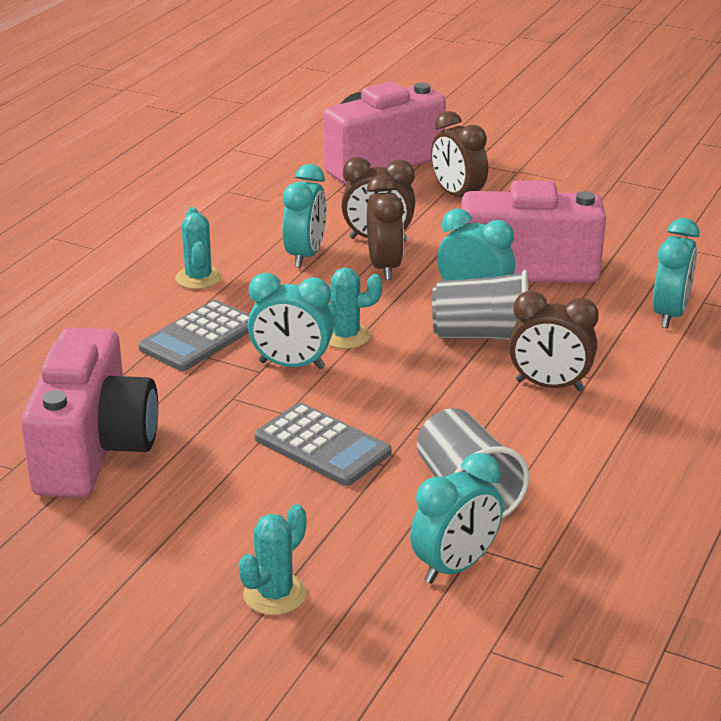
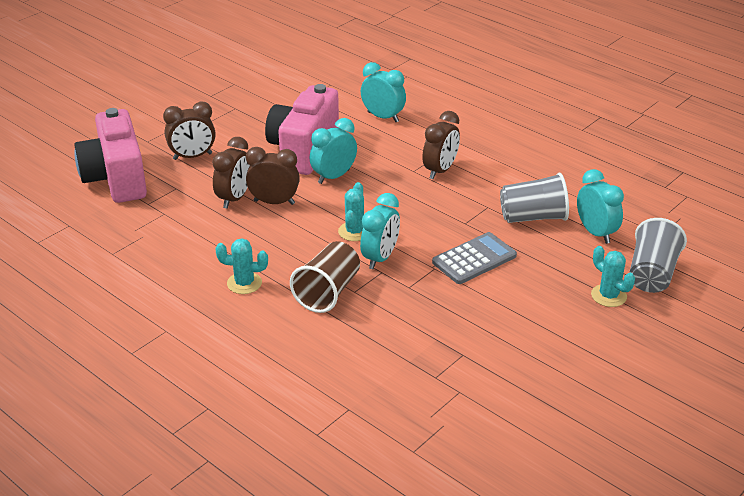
camera: 75 degrees left, 5 degrees up
(94, 450) = (449, 352): pink camera -> none
(199, 337) = (328, 292): grey calculator -> brown cup
(305, 255) = (238, 232): turquoise clock -> none
(482, 336) = (377, 182): grey cup -> grey cup (652, 274)

